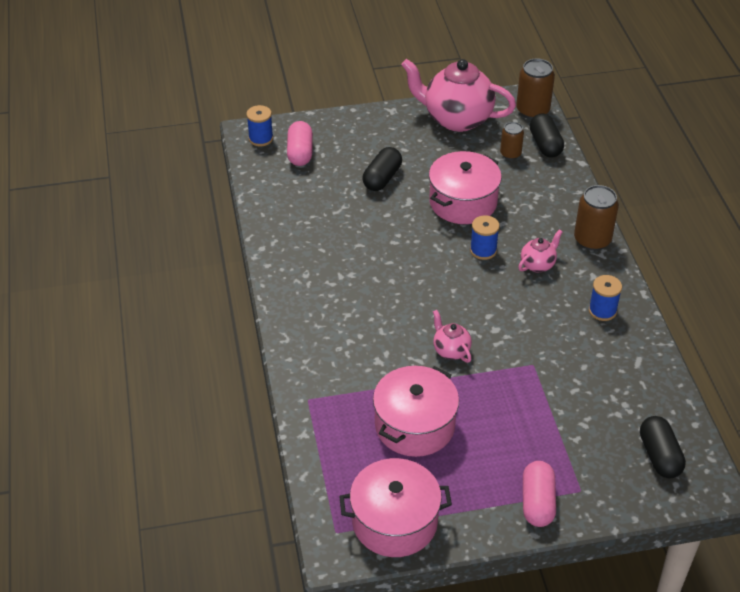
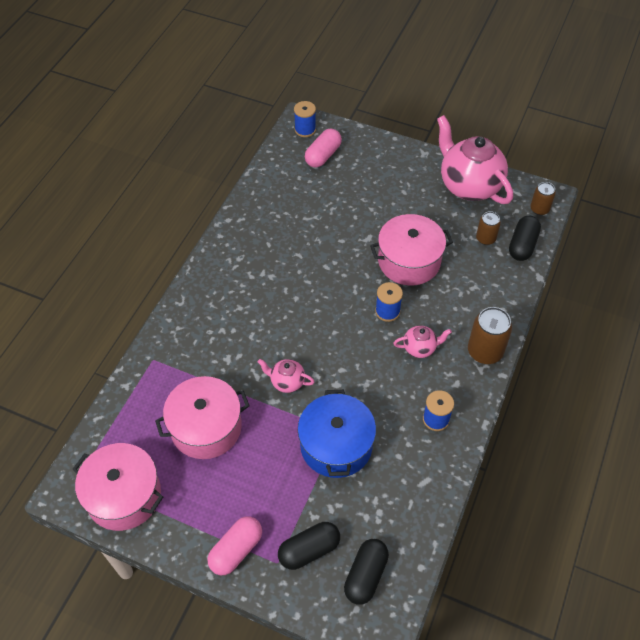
camera: 35 degrees right, 10 degrees up
(382, 178) = (364, 208): black capsule -> black capsule (309, 550)
(451, 350) = (287, 382): pink teapot -> pink teapot turned 75 degrees counterclockwise
(532, 110) = (539, 209): brown can -> brown can, size x0.61
(541, 375) = (336, 445): none -> blue pot

